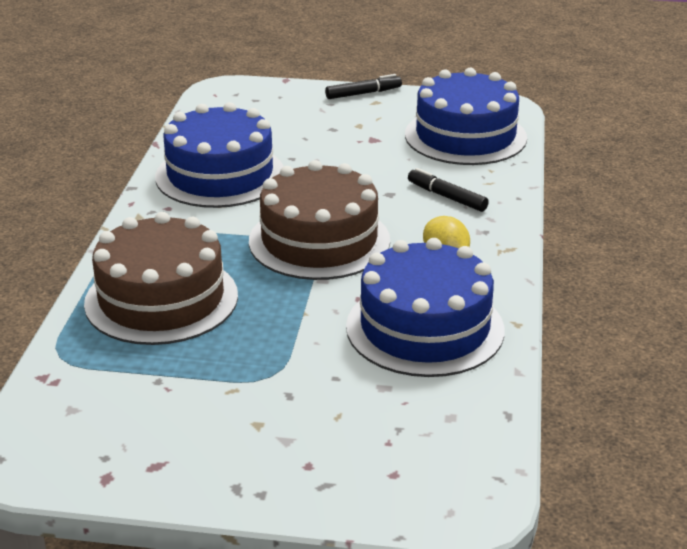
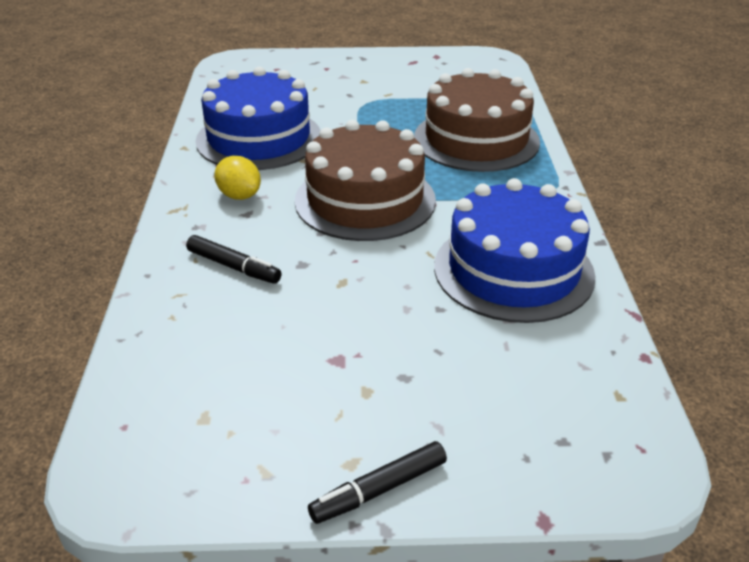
camera: 170 degrees right, 5 degrees up
(465, 136) = (197, 385): blue cake -> none

